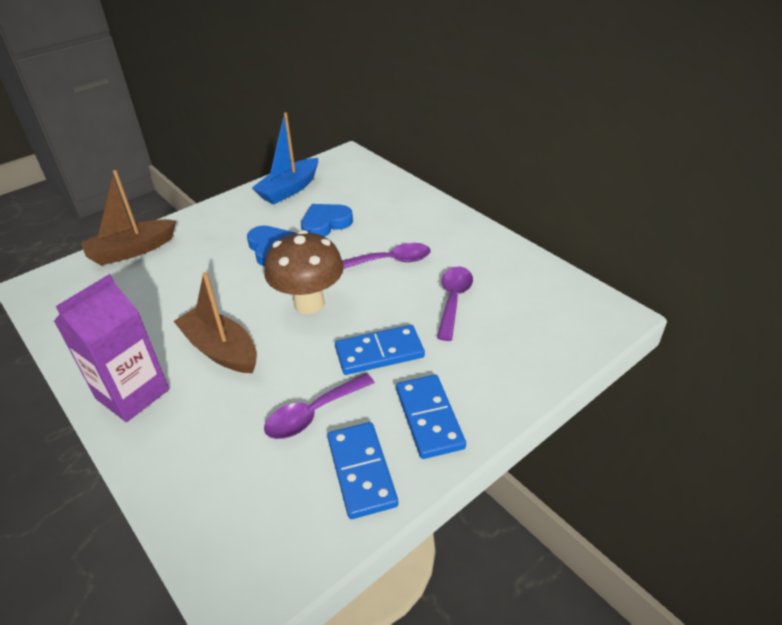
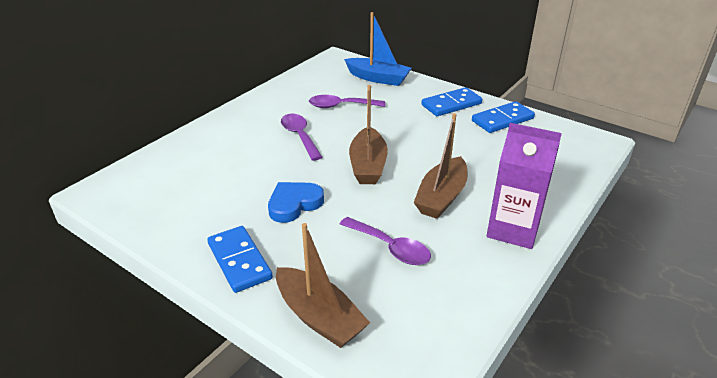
camera: 105 degrees left, 5 degrees down
(289, 189) = (173, 219): blue boat -> blue boat (378, 78)
(309, 303) = (368, 165): brown mushroom -> brown boat
(313, 414) = (474, 142): purple spoon -> purple spoon (390, 247)
(325, 224) = (245, 179): blue heart -> none
(379, 352) = (407, 127): blue domino -> blue domino (239, 261)

